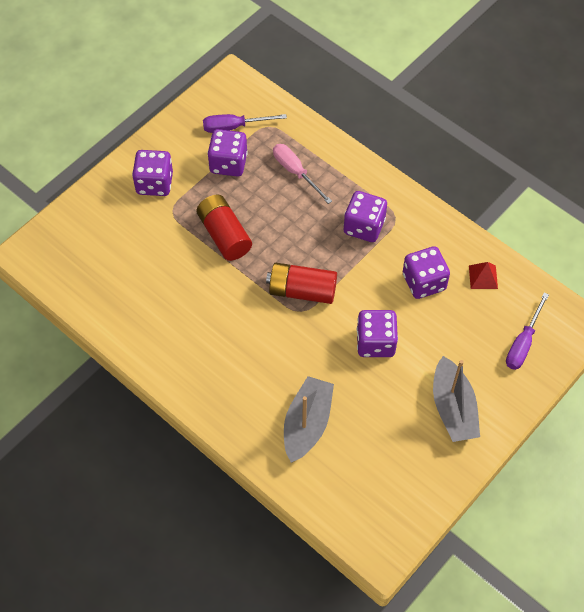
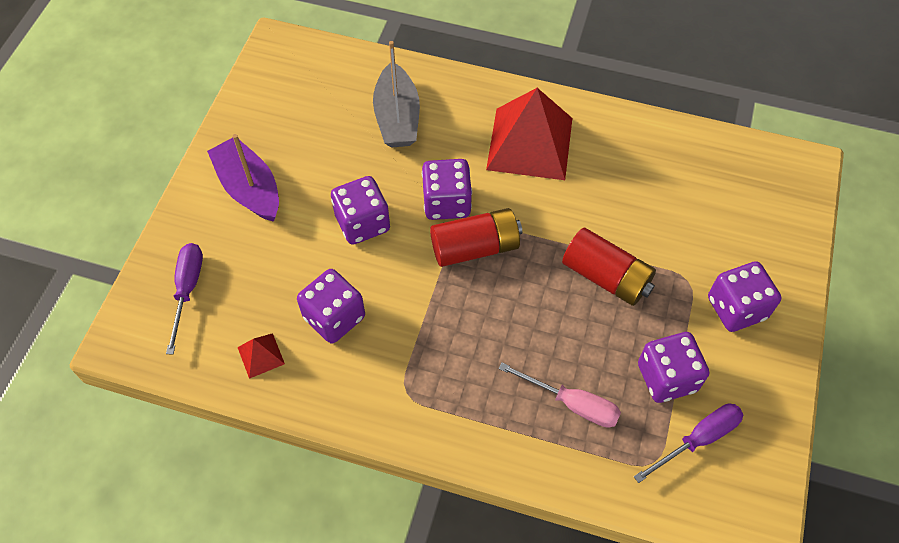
camera: 155 degrees right, 0 degrees up
(214, 355) = (529, 143): none -> red pyramid
(364, 226) = (441, 361): purple dice -> purple dice (446, 202)
(453, 408) = (249, 188): grey boat -> purple boat

